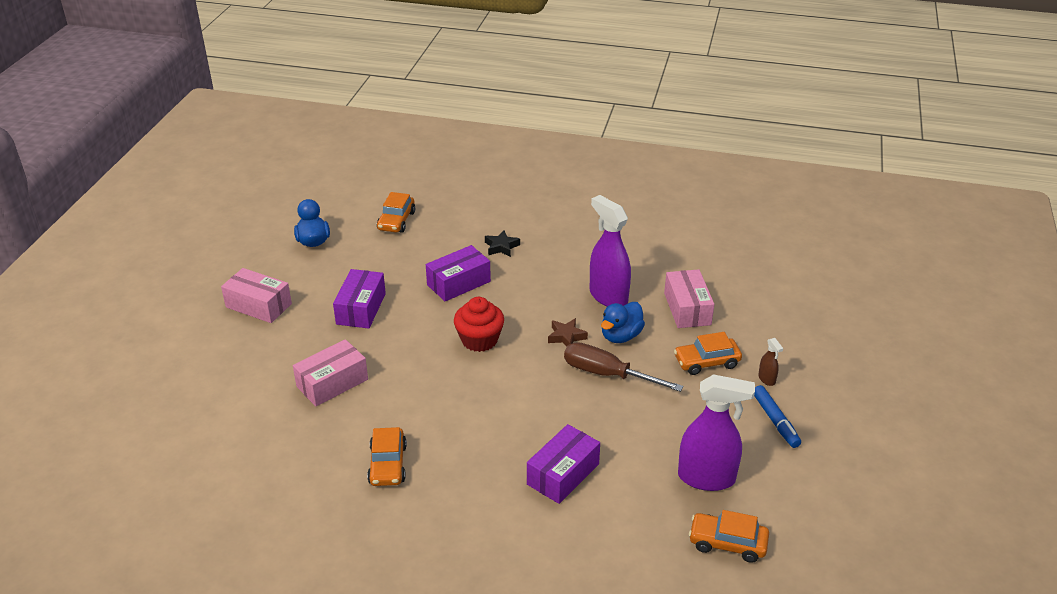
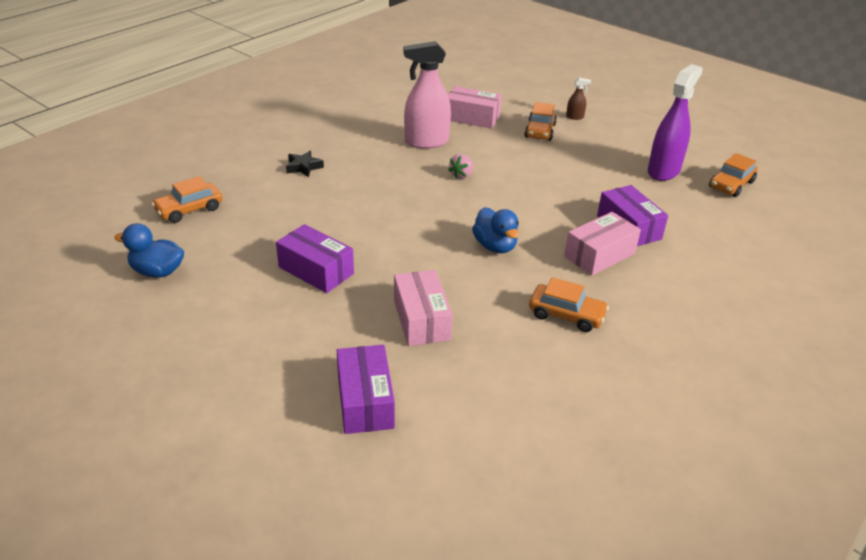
camera: 65 degrees left, 0 degrees up
(258, 305) = (236, 341): pink box -> pink box (599, 255)
(396, 221) = (189, 210): orange car -> orange car turned 105 degrees clockwise
(458, 283) = (334, 204): purple box -> purple box (365, 401)
(479, 340) = (429, 217): red cupcake -> none
(566, 337) = (461, 175): brown star -> pink strawberry
(607, 374) = (523, 173): brown screwdriver -> none
(608, 296) = (426, 142): purple spray bottle -> pink spray bottle
(621, 336) = (481, 153): blue duck -> blue duck (495, 246)
(775, 421) = (620, 129): blue marker -> none

